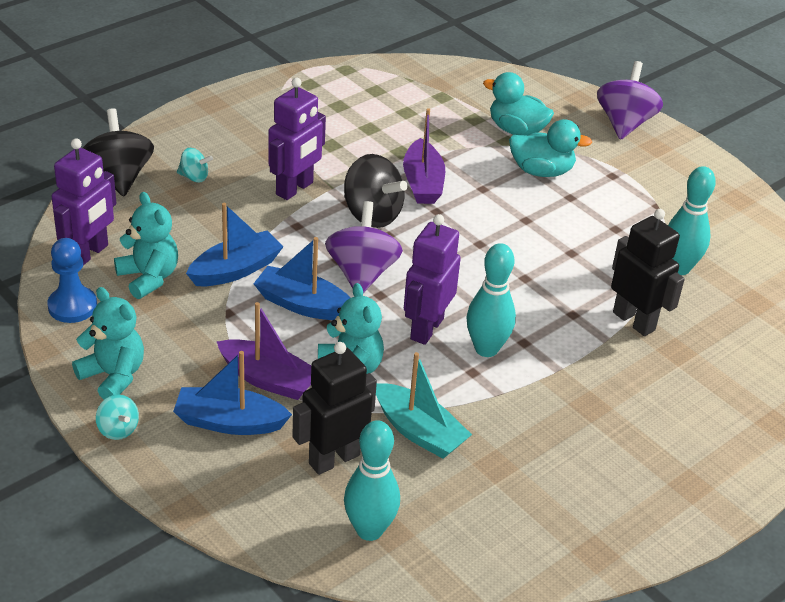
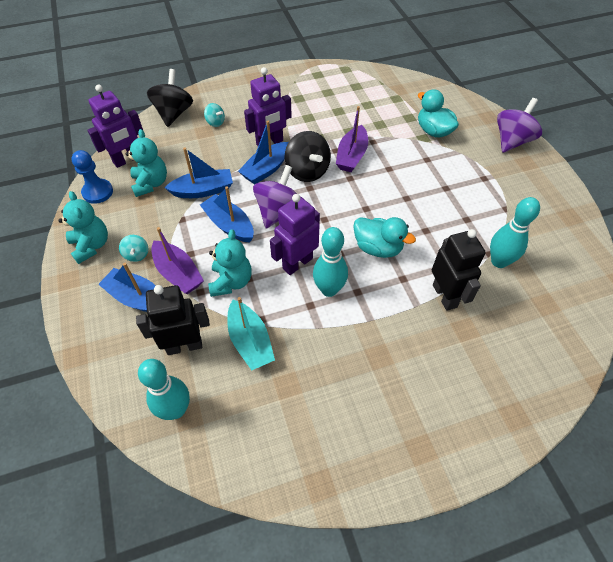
camera: 25 degrees right, 15 degrees up
(118, 429) = (71, 284): turquoise spinning top -> turquoise spinning top (137, 255)
(311, 224) = (266, 169): none -> blue boat
(541, 171) = (435, 164): turquoise duck -> turquoise duck (378, 248)

